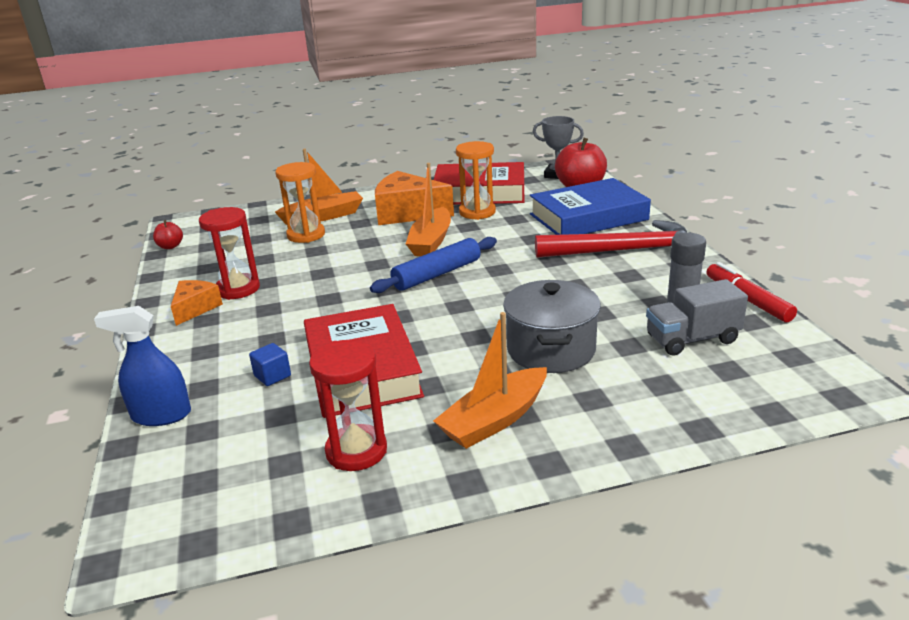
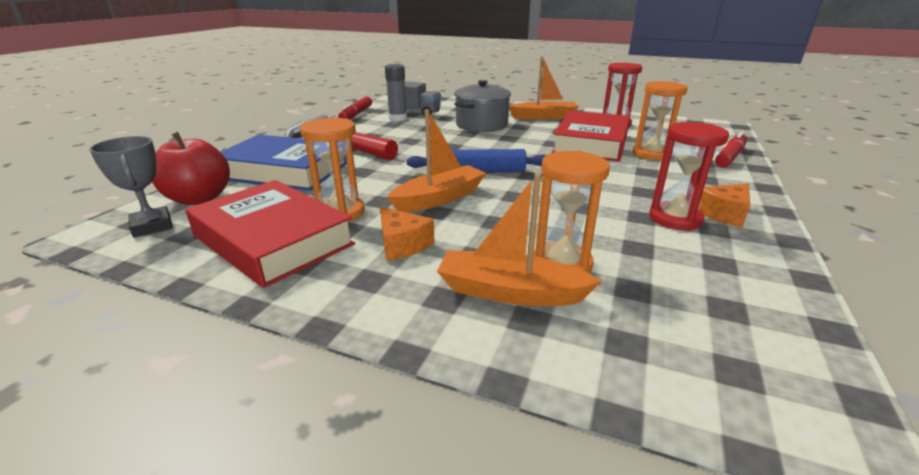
camera: 145 degrees left, 0 degrees up
(161, 415) = (730, 156): blue spray bottle -> red marker
(170, 246) = (811, 340): red apple -> none
(272, 376) = (651, 154): blue cube -> orange hourglass
(407, 213) = (402, 244): orange cheese -> orange cheese, size x0.56

